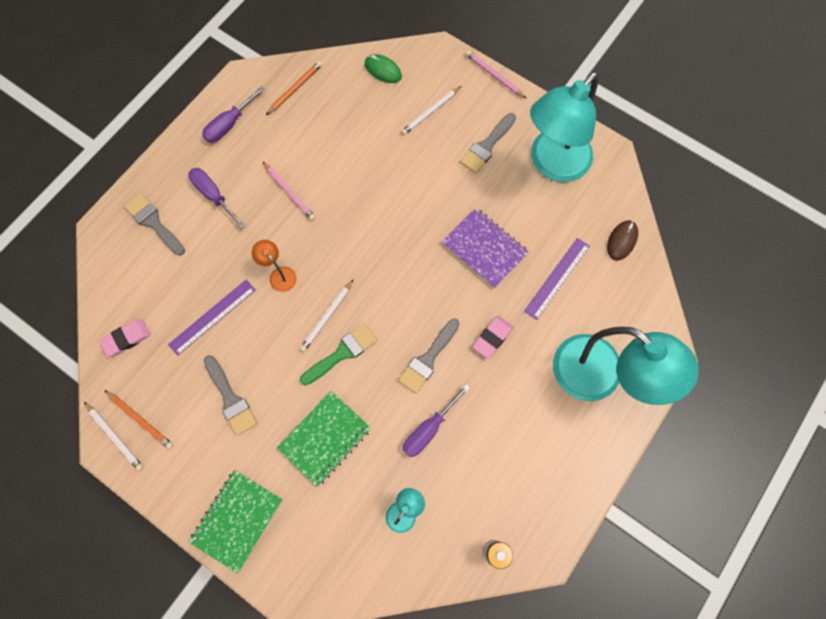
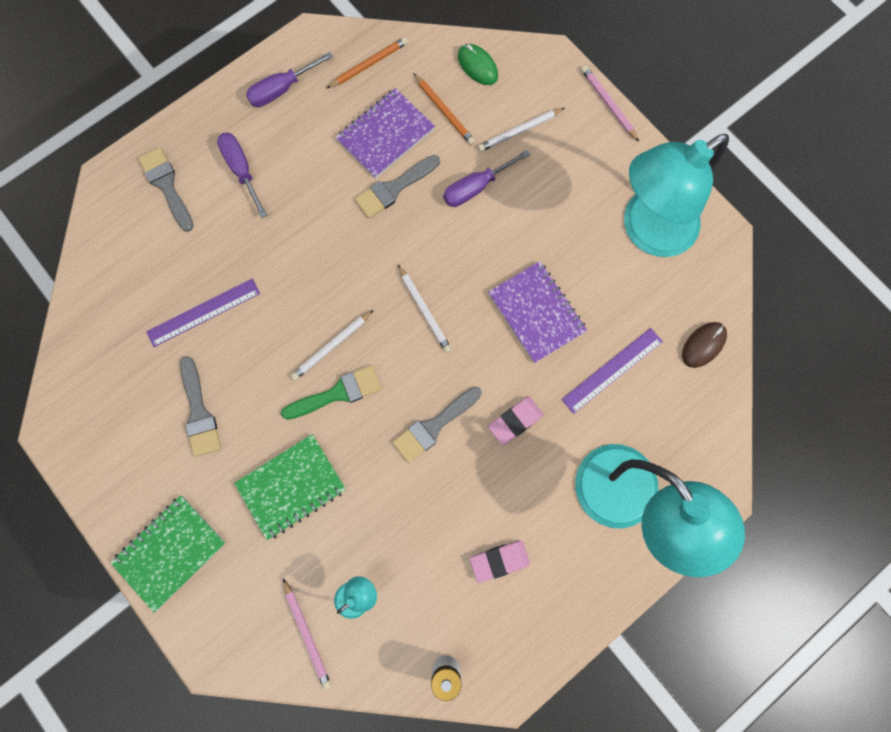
camera: 15 degrees right, 5 degrees up
(115, 437) = (62, 421): white pencil -> white pencil (424, 310)
(127, 339) = (103, 313): pink eraser -> pink eraser (499, 560)
(140, 420) = (94, 409): orange pencil -> orange pencil (444, 111)
(279, 274) = (291, 283): orange lamp -> none
(289, 192) = (329, 188): pink pencil -> pink pencil (307, 634)
(324, 140) = (385, 135): none -> purple notebook
(429, 429) = (412, 508): purple screwdriver -> purple screwdriver (476, 187)
(486, 146) = (574, 189): grey brush -> grey brush (394, 188)

